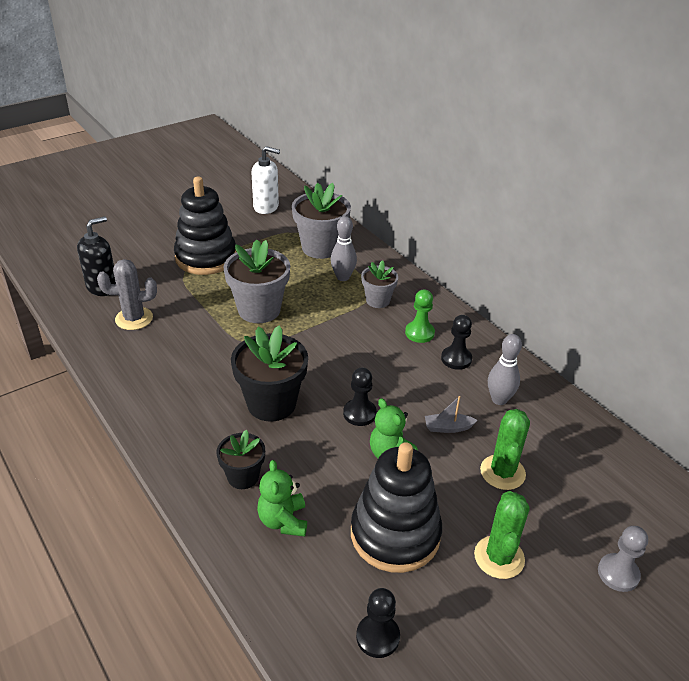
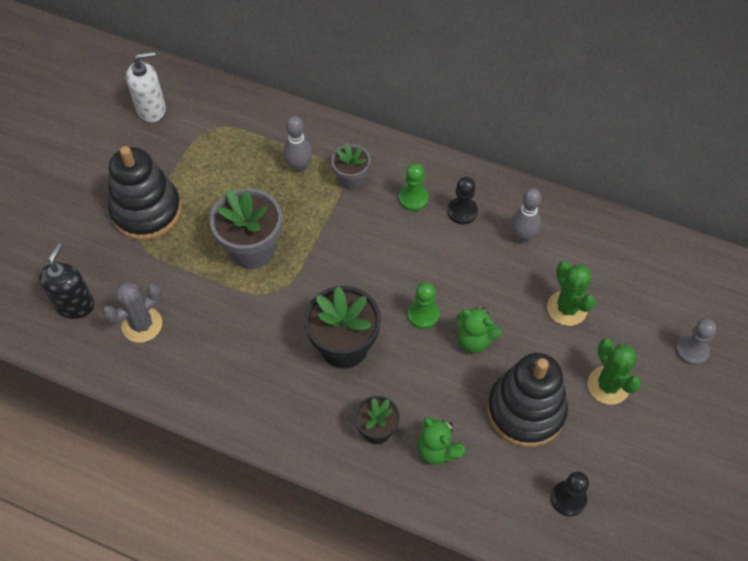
camera: 30 degrees left, 20 degrees up
(320, 248) = (250, 139): grey flower pot -> none
(359, 413) = (423, 315): black pawn -> green pawn
(448, 427) = (501, 288): grey boat -> none

